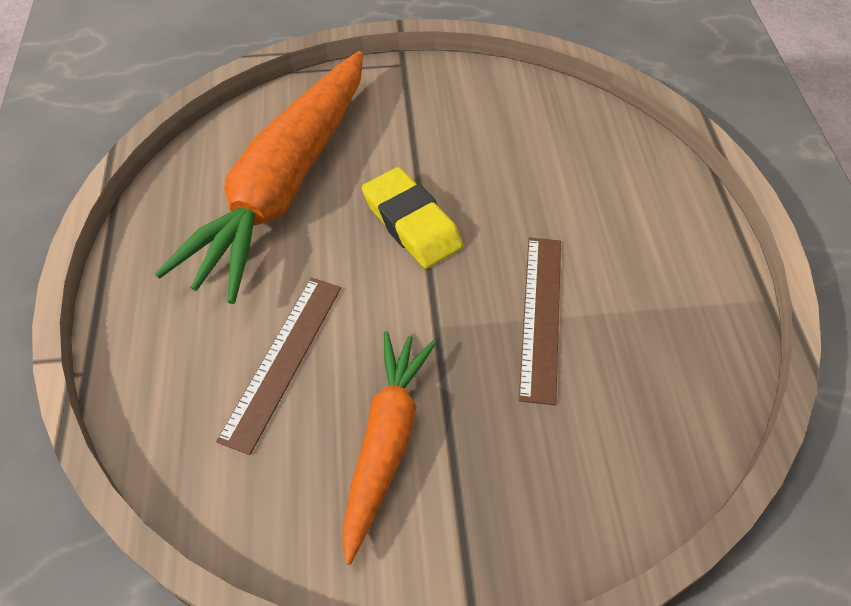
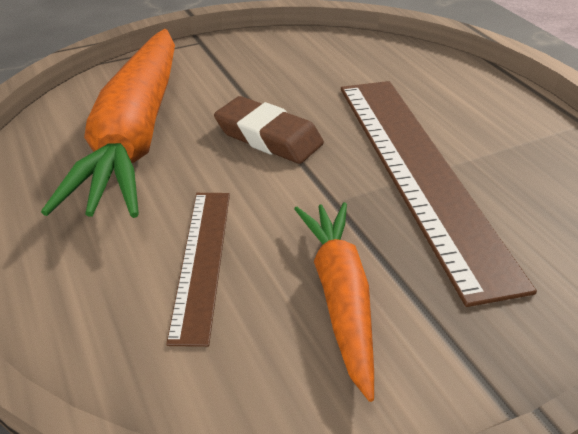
camera: 20 degrees left, 15 degrees down
(411, 223) = (268, 137): yellow eraser -> brown eraser
(540, 316) = (419, 173): brown ruler -> brown ruler, size x1.93

